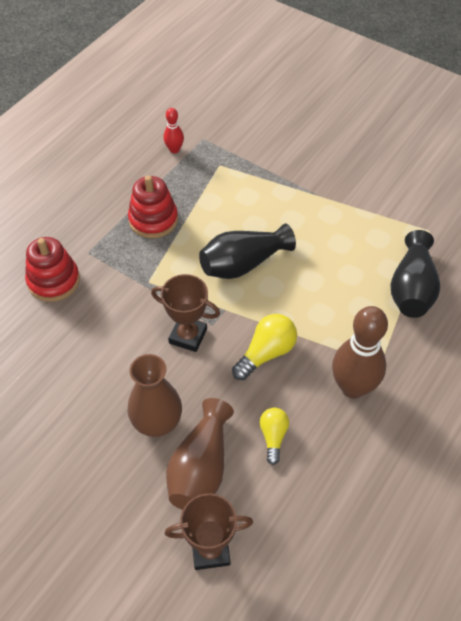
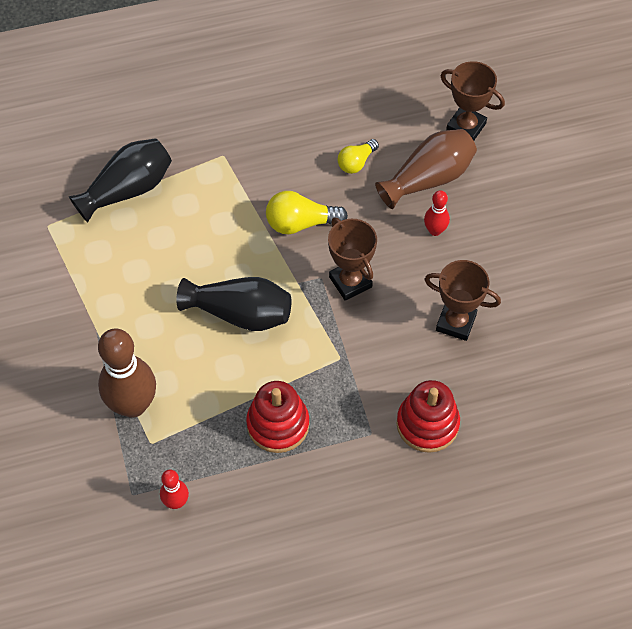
camera: 140 degrees left, 5 degrees up
(83, 360) = (456, 322): none -> brown trophy
(157, 423) = (435, 230): brown vase -> red bowling pin
(353, 387) = (262, 154): brown bowling pin -> brown bowling pin (133, 405)

